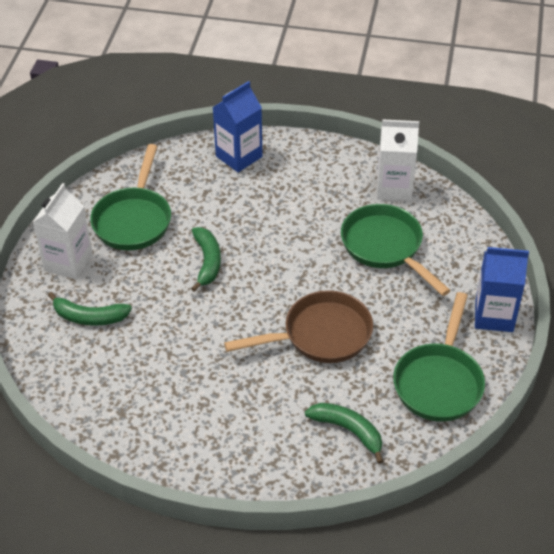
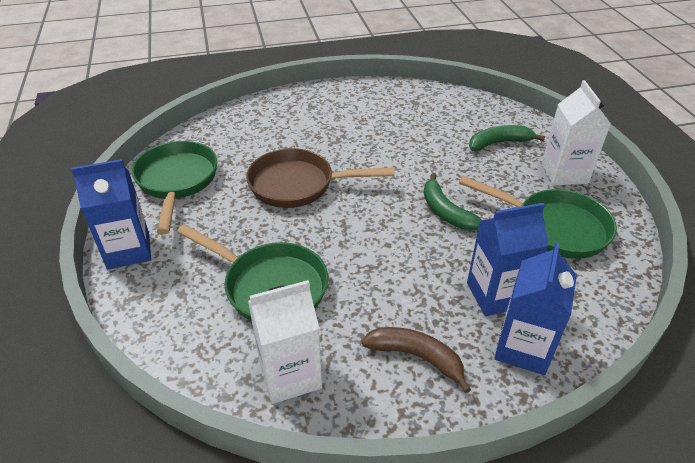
camera: 155 degrees right, 5 degrees down
(134, 219) = (554, 227): green pan -> green pan turned 135 degrees clockwise
(226, 189) = (496, 295): none -> blue carton
(309, 173) = (416, 357): none -> brown banana
(320, 335) = (298, 185): brown pan -> brown pan turned 45 degrees clockwise
(348, 431) = (244, 133): green banana -> none

